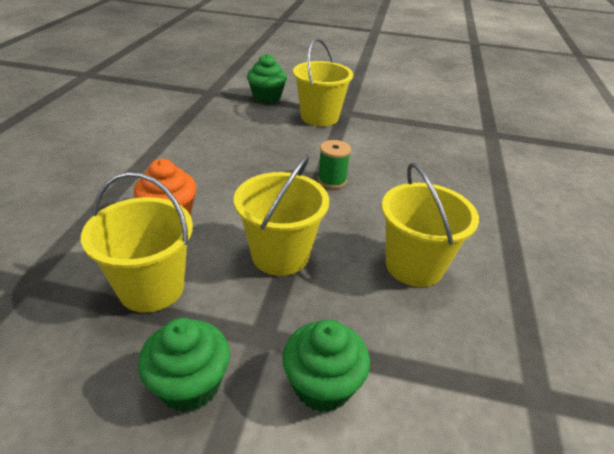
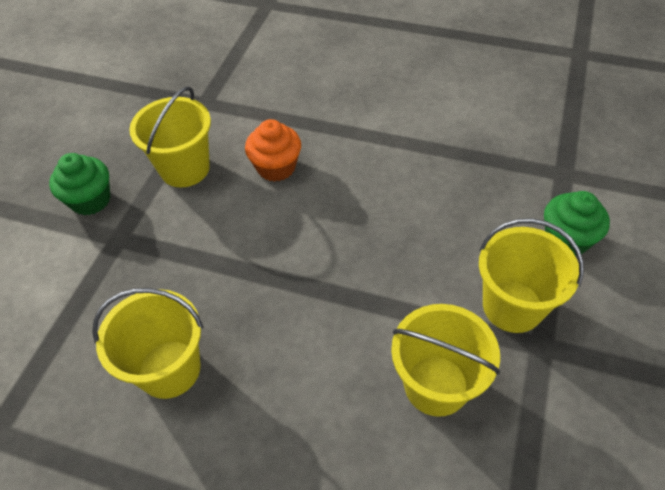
camera: 100 degrees right, 15 degrees up
(280, 255) = (207, 251): yellow bucket -> yellow bucket (436, 385)
(322, 385) = (63, 275): green cupcake -> none
(332, 180) = (334, 306): green spool -> none

